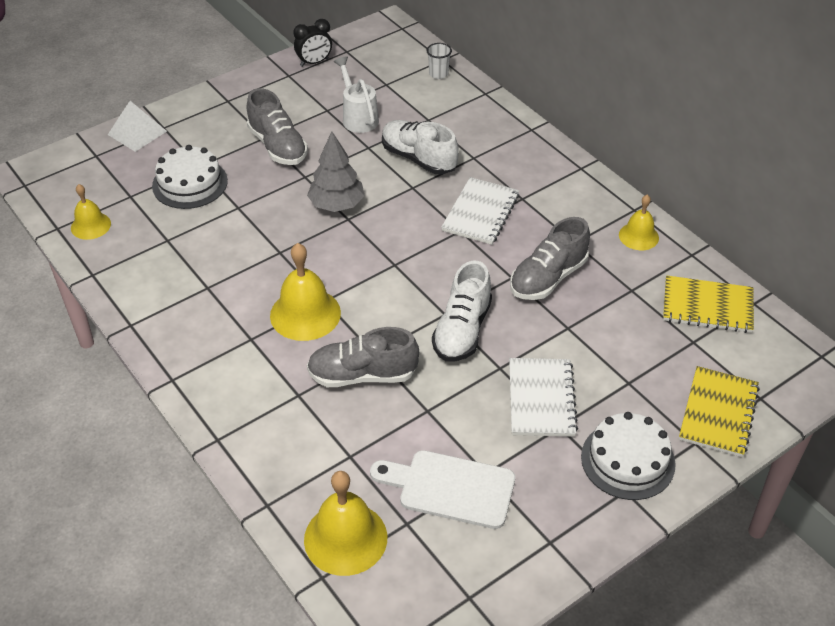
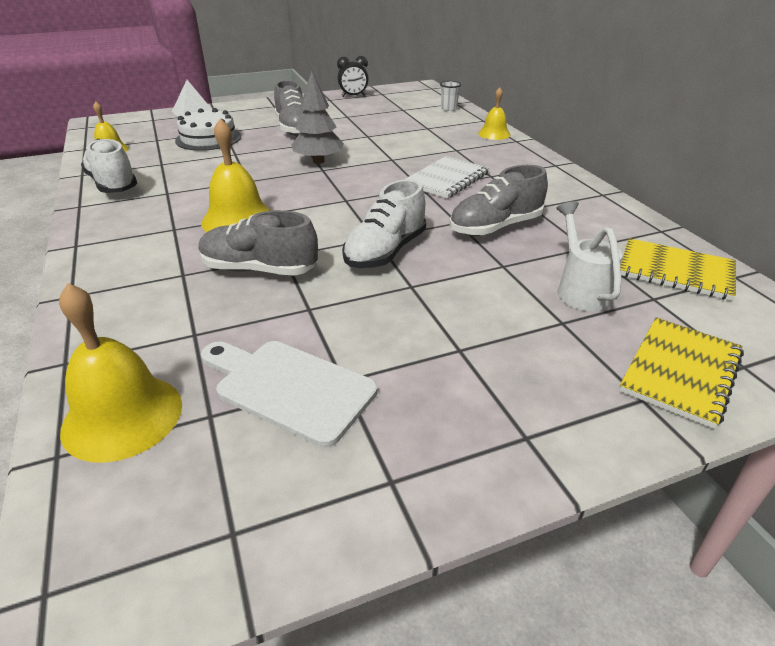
camera: 15 degrees right, 10 degrees down
(358, 117) = (369, 121): white watering can -> white watering can (580, 290)
(418, 158) = (407, 145): white shoe -> white shoe (113, 184)
(541, 399) = (447, 320): white notebook -> none
(628, 460) = (540, 401): white cake -> none
(638, 236) = (603, 211): yellow bell -> yellow bell (494, 134)

